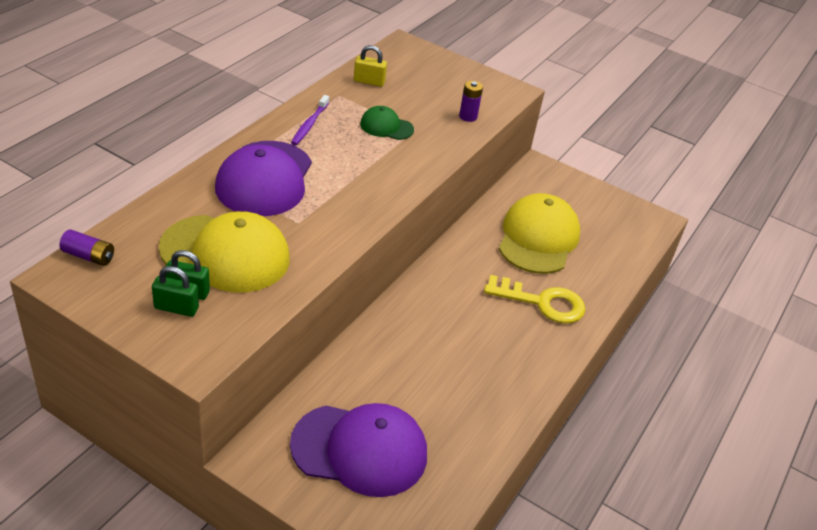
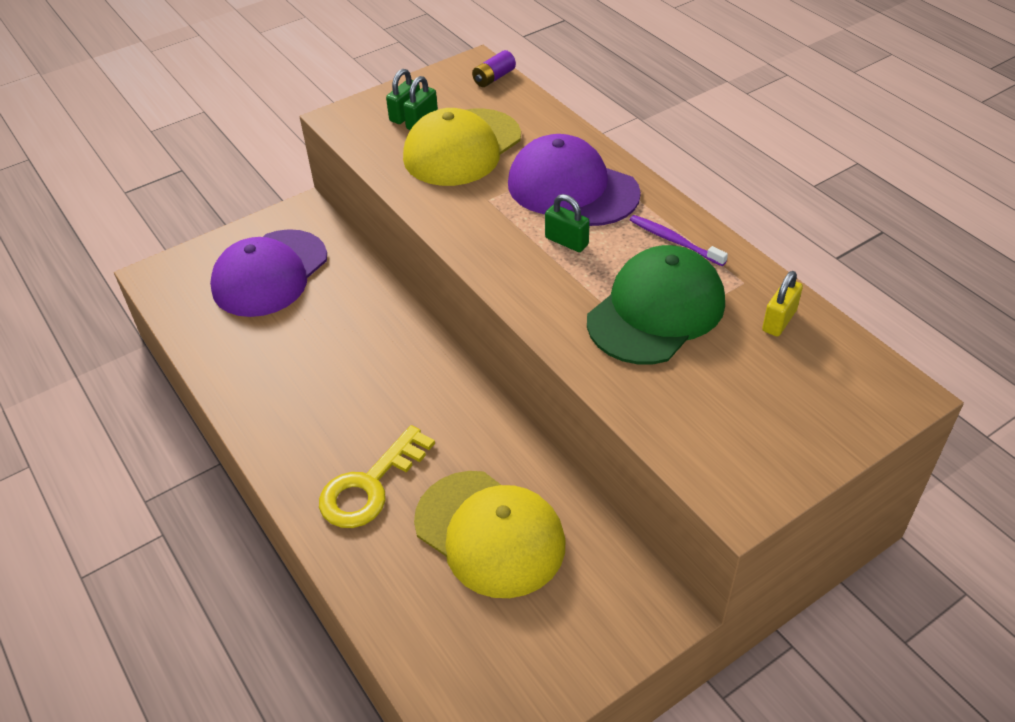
camera: 120 degrees right, 5 degrees up
(333, 173) = (566, 241): none -> green padlock
(386, 127) = (656, 311): green cap -> green cap, size x1.99
(468, 116) = (666, 410): purple battery -> none

